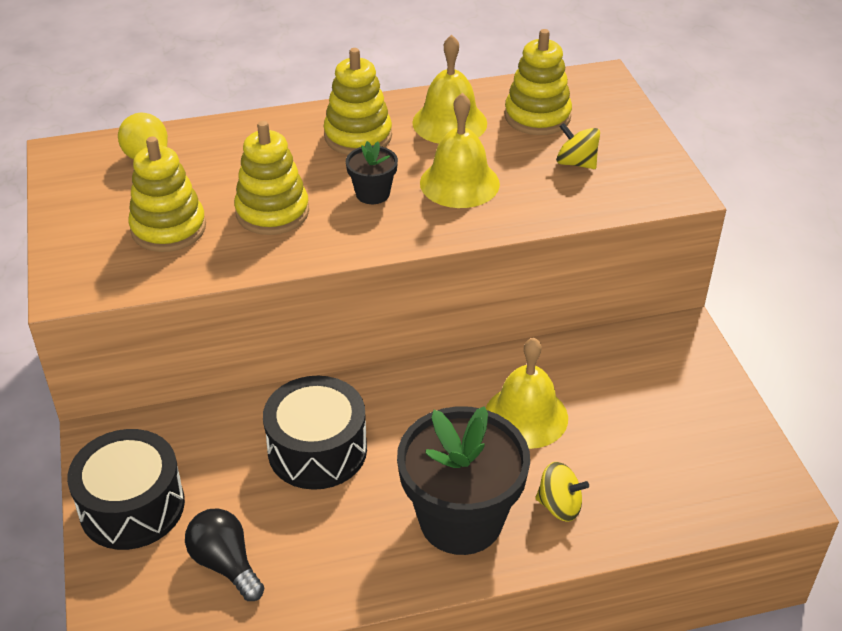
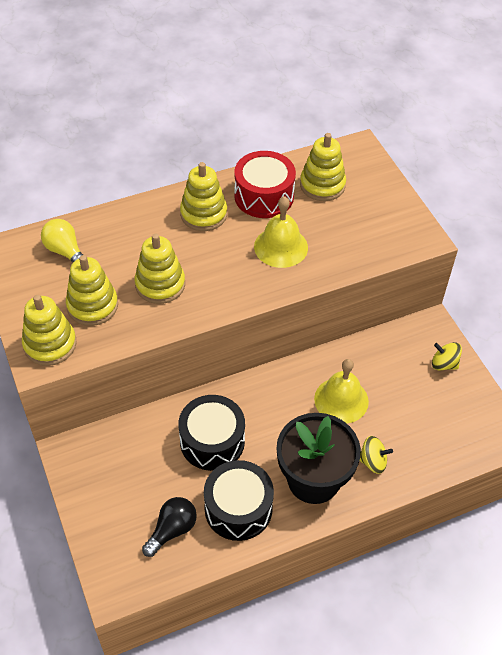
camera: 10 degrees left, 10 degrees up
(93, 269) = (50, 344): none -> yellow stacking toy
(132, 506) = (101, 498): black drum -> black drum (238, 508)
(225, 564) = (172, 530): black light bulb -> black light bulb turned 90 degrees clockwise
(372, 194) = (224, 262): black flower pot -> none
(449, 122) = (264, 196): yellow bell -> red drum
(576, 163) = (355, 222): yellow spinning top -> yellow spinning top (444, 364)

